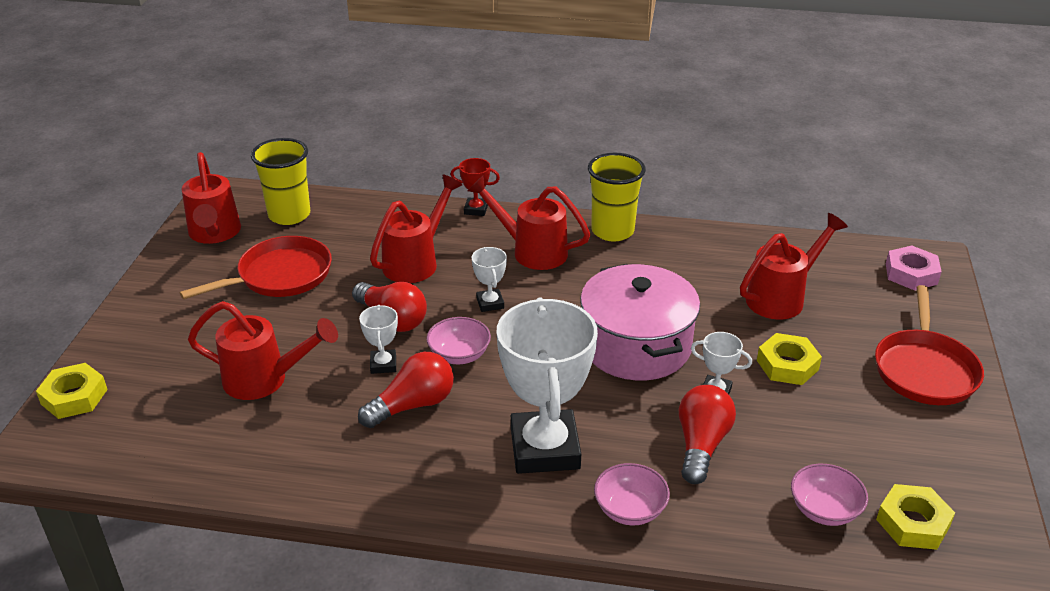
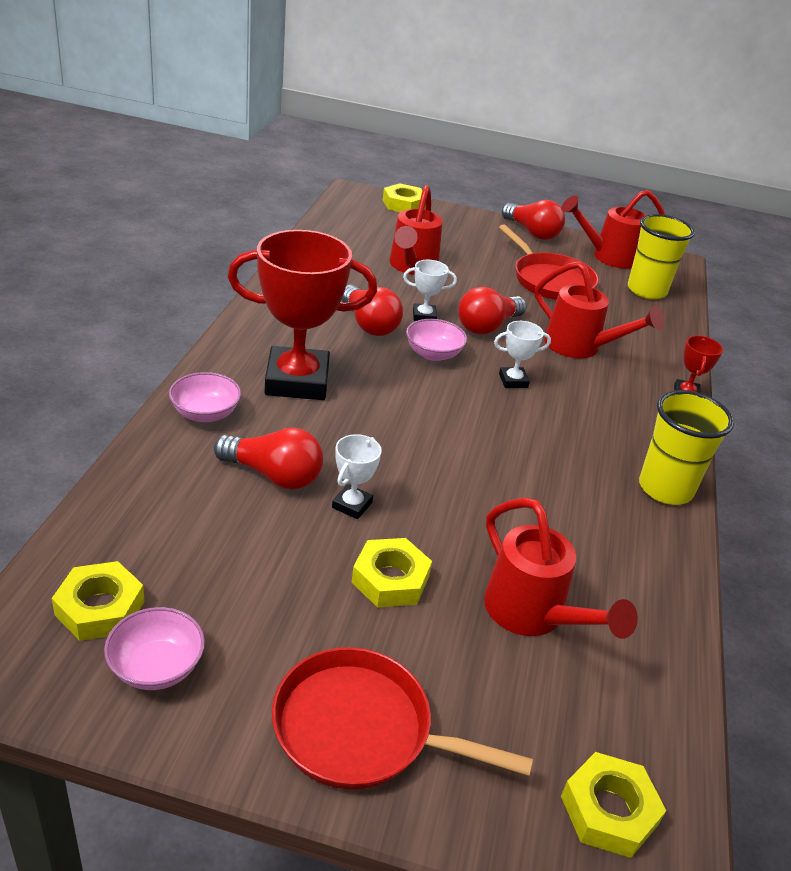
camera: 90 degrees right, 0 degrees up
(156, 285) = (532, 232): none -> red light bulb
(531, 251) = (610, 420): red watering can -> none
(545, 448) = (297, 381): white trophy -> red trophy
(636, 346) = (438, 463): pink pot -> none
(824, 510) = (150, 540): pink bowl -> pink bowl (156, 667)
(911, 274) = (609, 811): pink nut -> yellow nut

